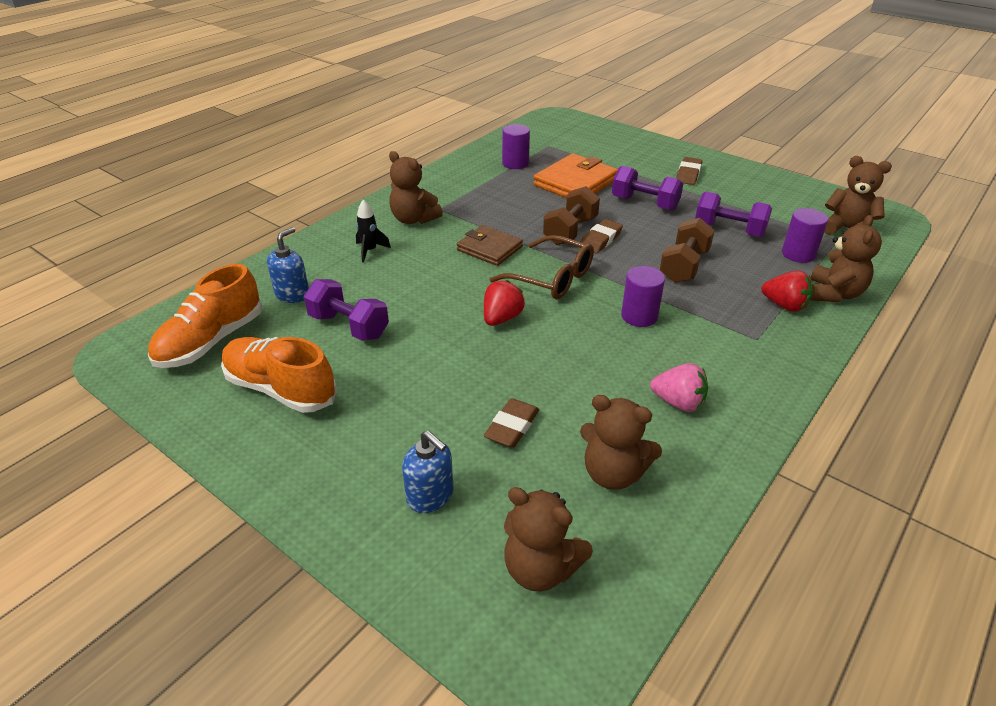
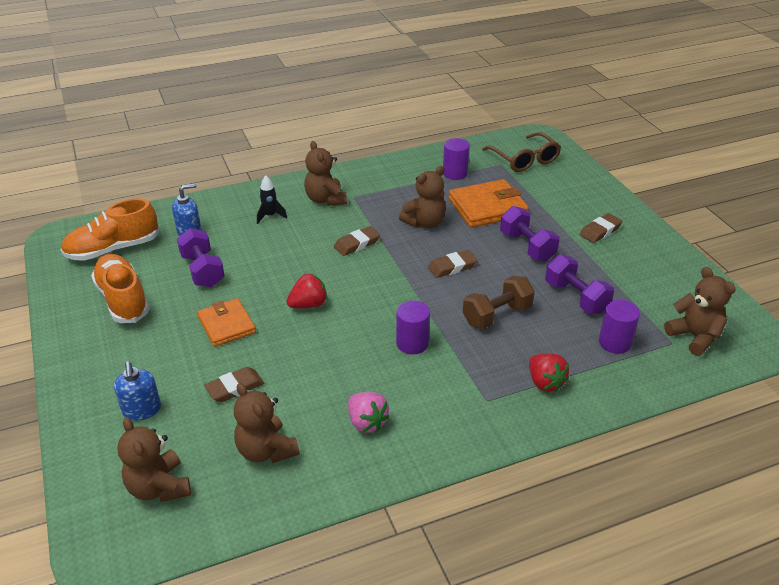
camera: 30 degrees right, 0 degrees up
(435, 369) = (226, 325): none -> orange wallet
(489, 248) = (357, 244): brown wallet -> brown eraser
(552, 278) = (378, 286): brown glasses -> brown glasses (524, 160)
(570, 231) = (435, 250): brown dumbbell -> none
(834, 294) = (604, 390): brown teddy bear -> brown teddy bear (425, 222)

